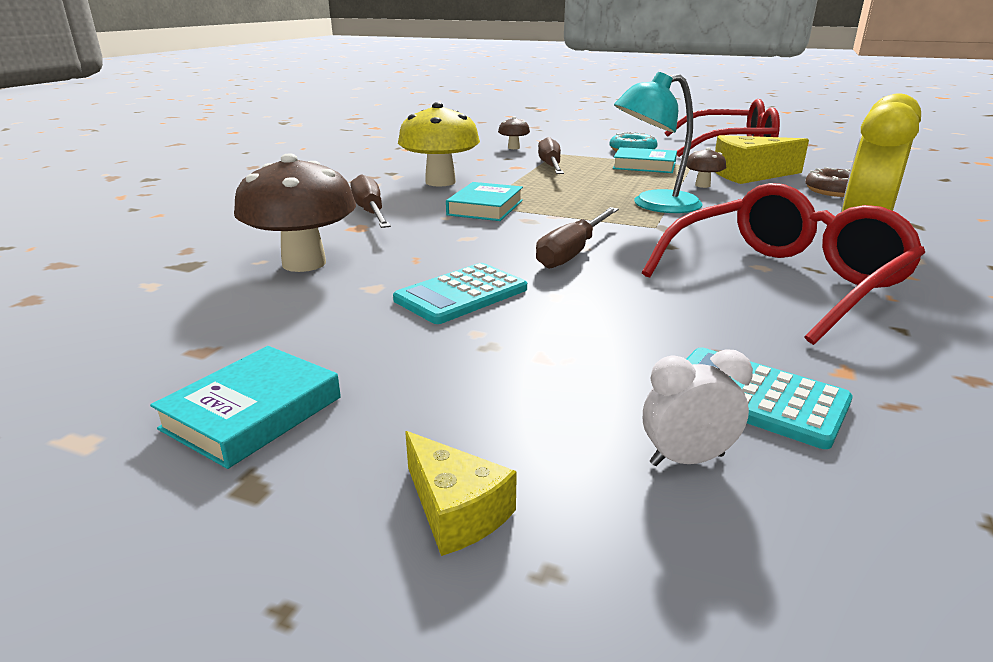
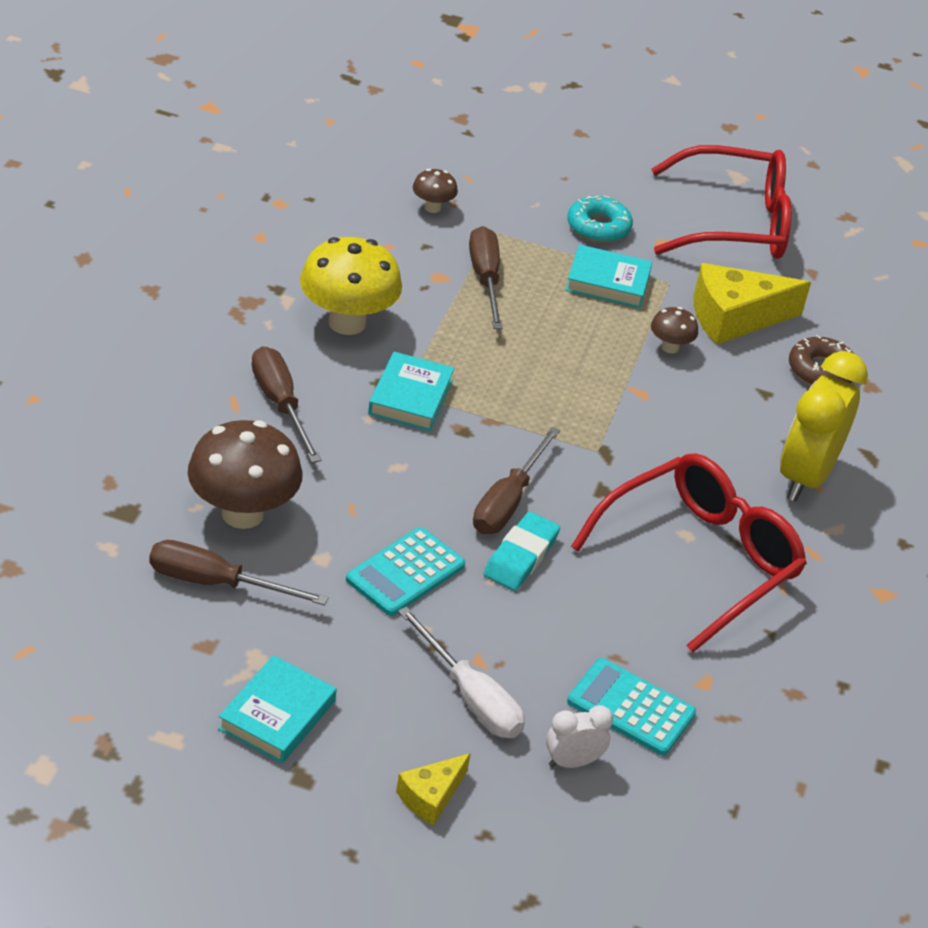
camera: 10 degrees left, 15 degrees up
(247, 305) = (216, 583): none -> brown screwdriver
(455, 510) = (431, 796): yellow cheese -> yellow cheese turned 90 degrees clockwise
(529, 389) = (470, 696): none -> white screwdriver
(588, 282) = (521, 556): none -> turquoise eraser
(654, 205) = (603, 399): turquoise lamp -> none

